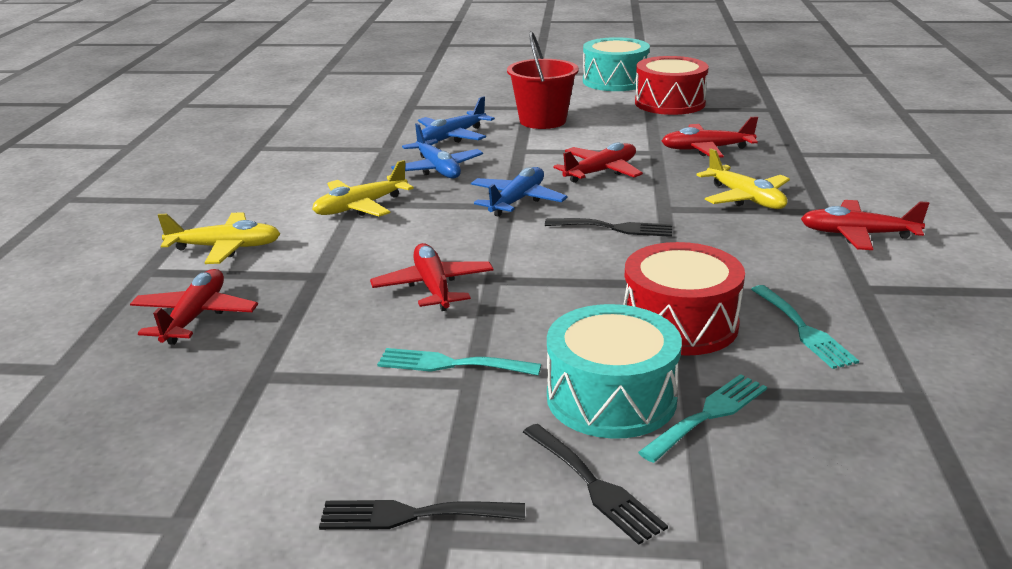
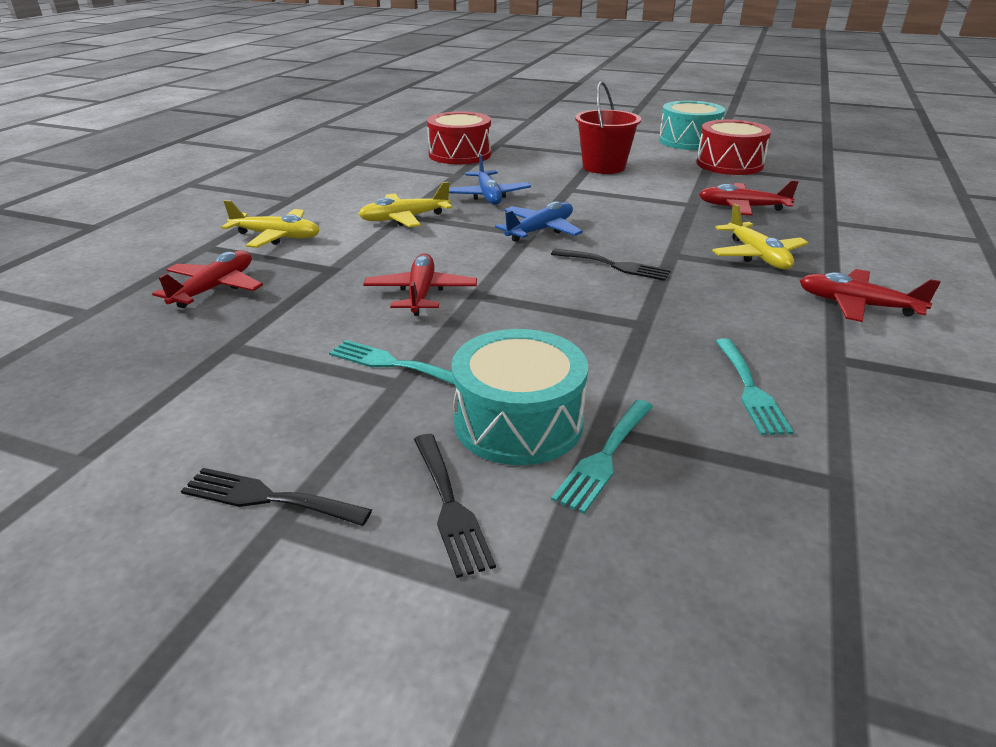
camera: 15 degrees right, 5 degrees up
(452, 137) = (517, 171): blue plane -> none
(601, 172) = (631, 215): red plane -> none
(679, 324) = (626, 363): red drum -> red drum (460, 154)
(708, 415) = (604, 457): turquoise fork -> turquoise fork turned 150 degrees clockwise

